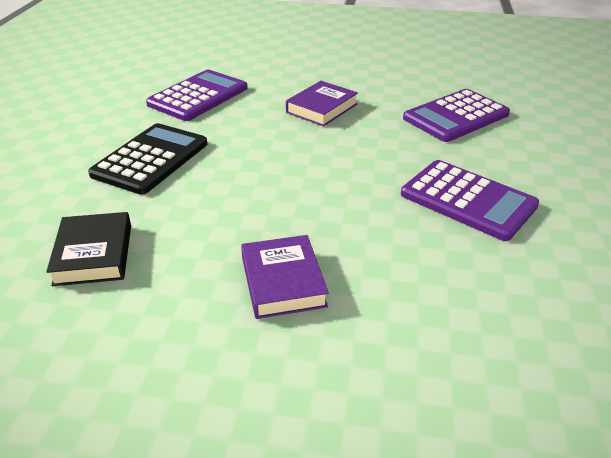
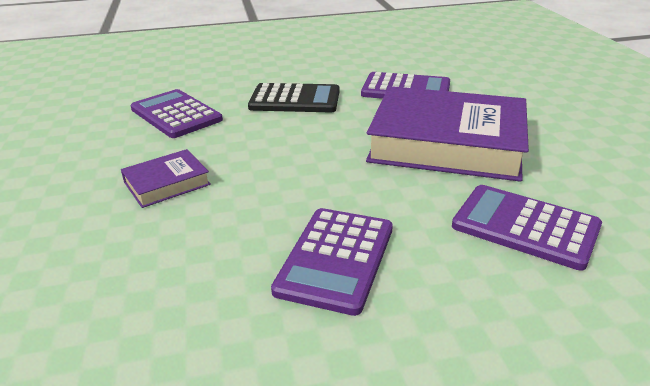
camera: 70 degrees right, 5 degrees down
(93, 254) = (176, 114): black book -> purple calculator
(322, 108) = (447, 143): purple book -> purple book, size x2.24

